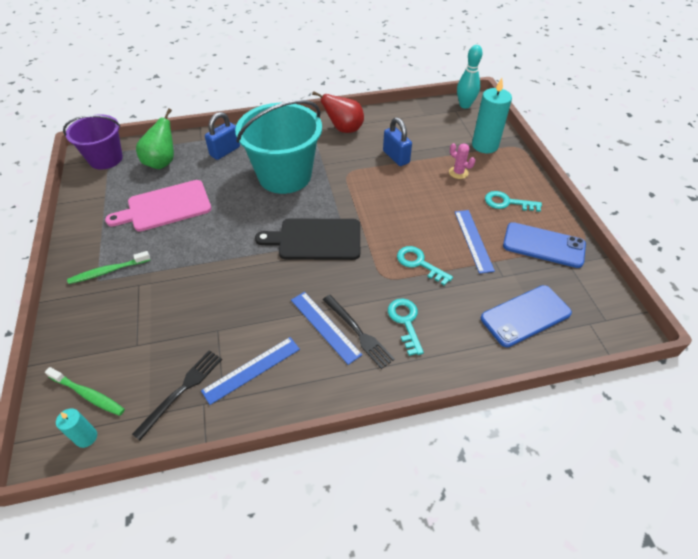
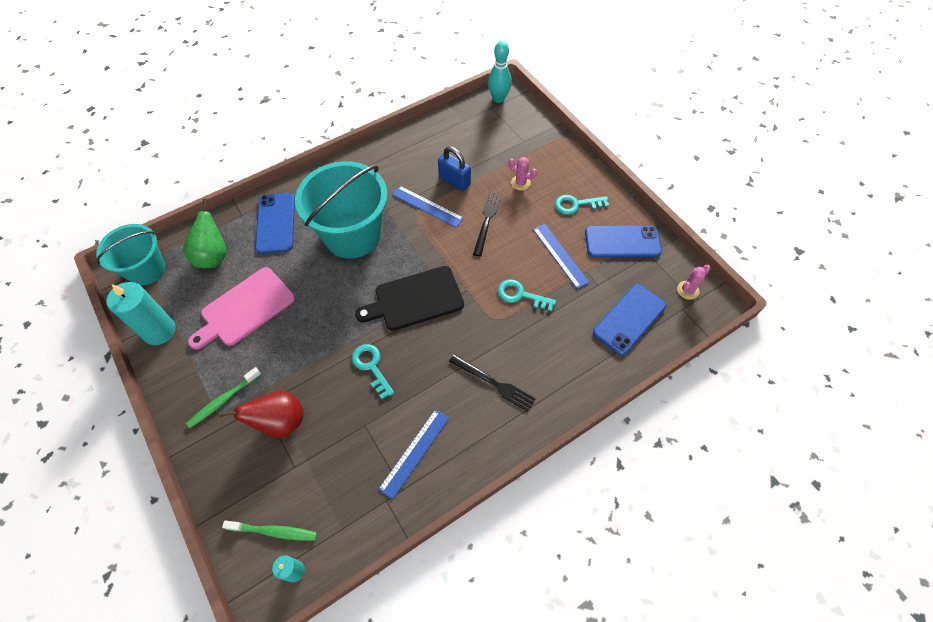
camera: 20 degrees left, 10 degrees up
(105, 159) = (146, 269): purple bucket -> turquoise bucket
(181, 390) = (360, 495): black fork -> black fork (487, 221)
(225, 151) = (275, 223): blue padlock -> blue phone
(325, 326) = (462, 388): blue ruler -> blue ruler (427, 206)
(344, 129) = (389, 161): red pear -> red pear (280, 422)
(405, 322) = (531, 359): turquoise key -> turquoise key (371, 367)
(485, 145) = (534, 143): turquoise candle -> turquoise candle (159, 331)
(601, 307) = (688, 290): none -> pink cactus

